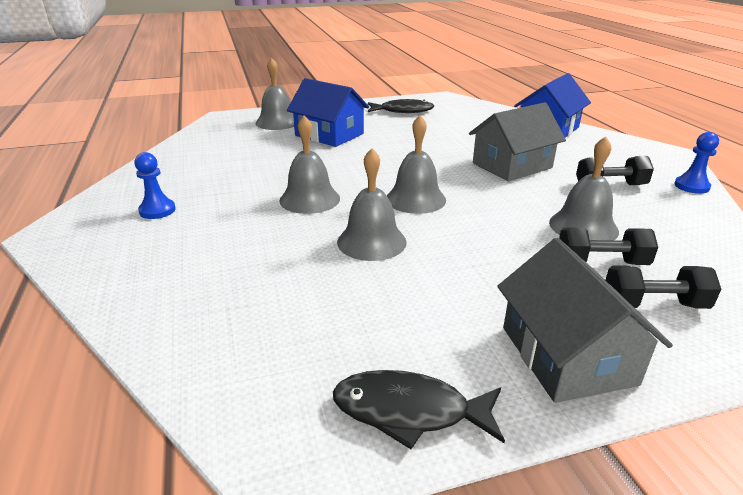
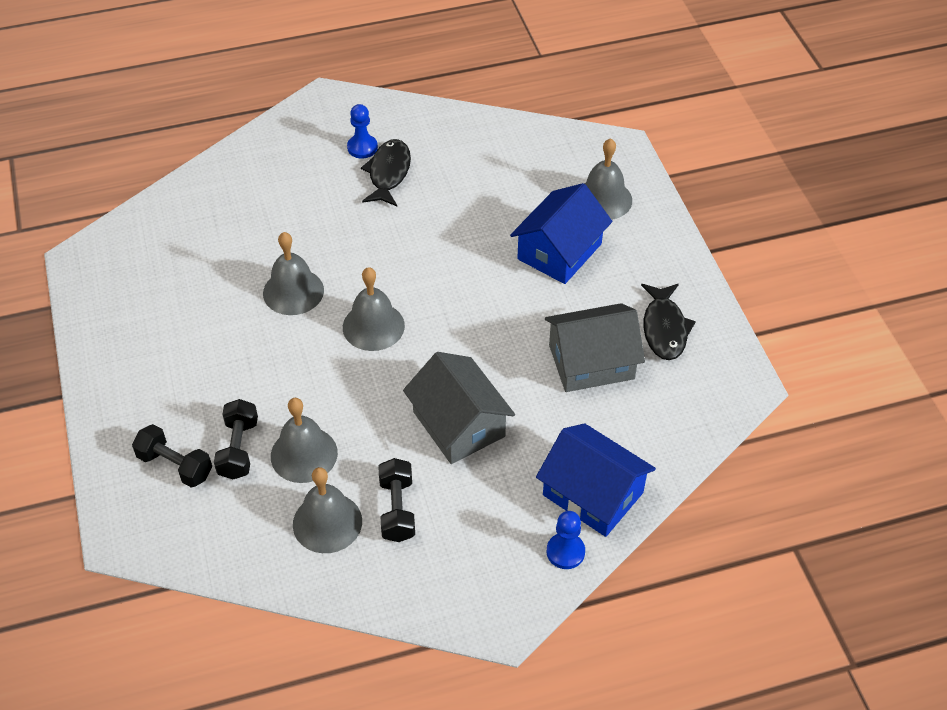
camera: 90 degrees right, 20 degrees up
(309, 199) = (378, 245): grey bell -> grey bell (327, 522)
(409, 411) = (101, 307): black fish -> black fish (388, 173)
(567, 355) = (131, 394): grey house -> grey house (591, 362)
(654, 304) = (175, 465): black dumbbell -> black dumbbell turned 60 degrees counterclockwise
(691, 186) = (391, 597): blue pawn -> blue pawn (565, 552)

